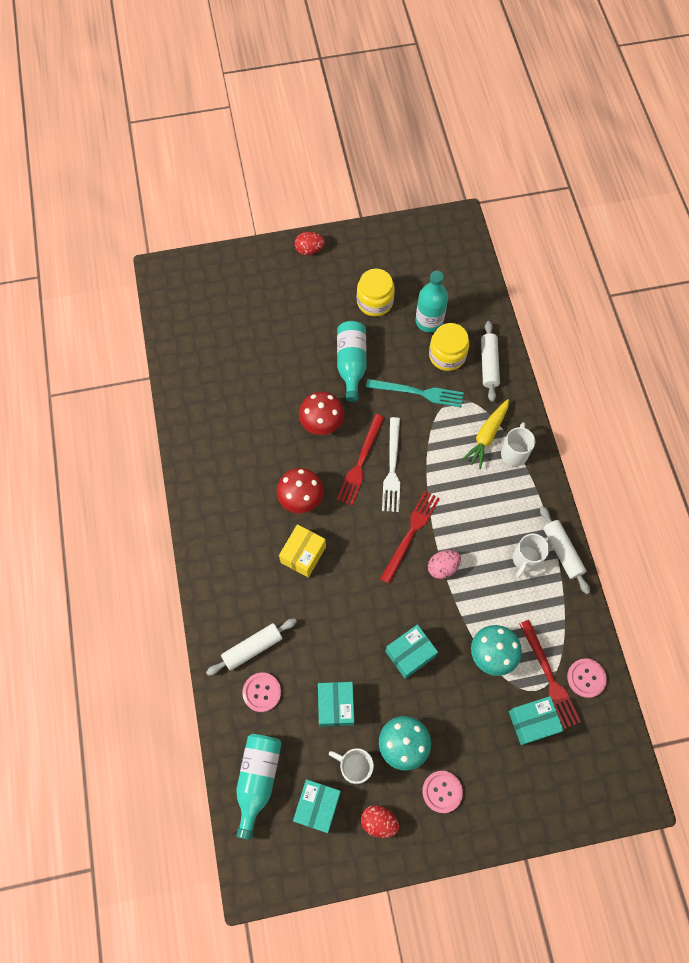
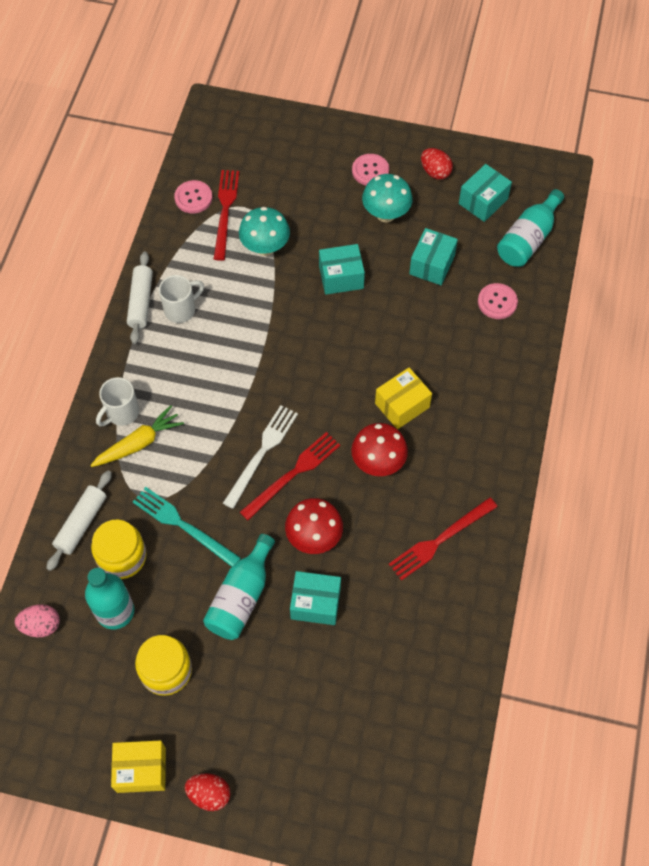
camera: 155 degrees left, 5 degrees down
(252, 648) = (491, 341): white rolling pin -> none
(354, 767) = (437, 215): white mug -> none
(357, 246) = (141, 770): none -> yellow box
(410, 533) = (280, 379): red fork -> red fork (440, 540)
(442, 567) = (266, 336): pink egg -> pink egg (41, 625)
(532, 722) = (262, 186): turquoise box -> turquoise box (315, 603)

